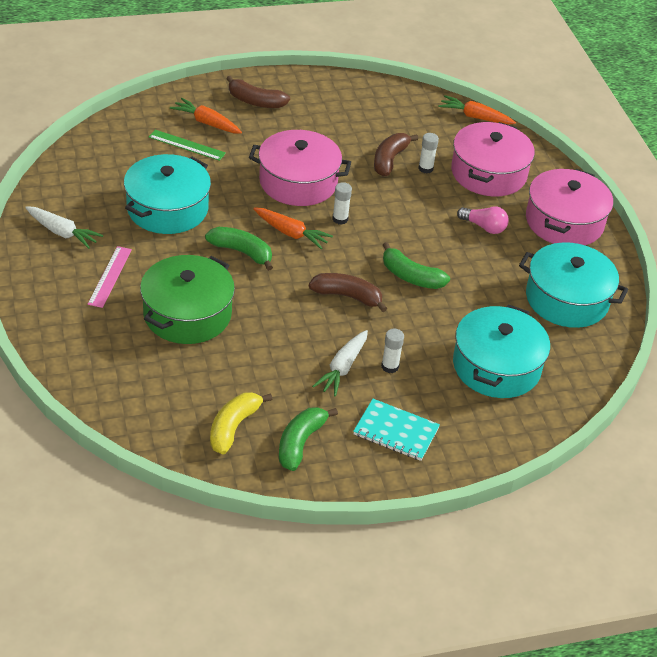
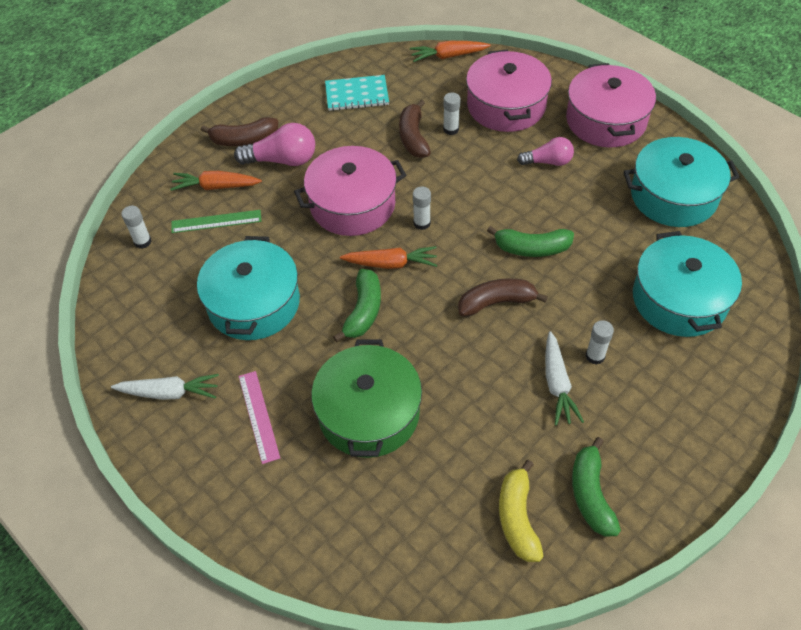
camera: 25 degrees left, 10 degrees up
(123, 133) = (142, 242): none -> white glue stick
(242, 252) = (363, 311): green banana -> green banana turned 105 degrees clockwise
(272, 128) = (282, 160): none -> pink light bulb
(396, 431) = (659, 424): turquoise notebook -> turquoise notebook (357, 95)

